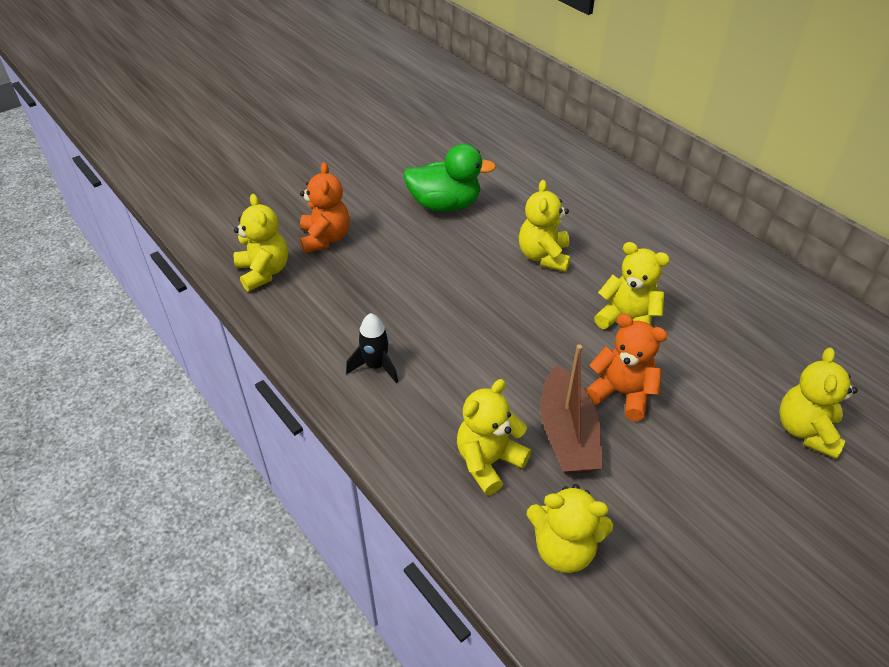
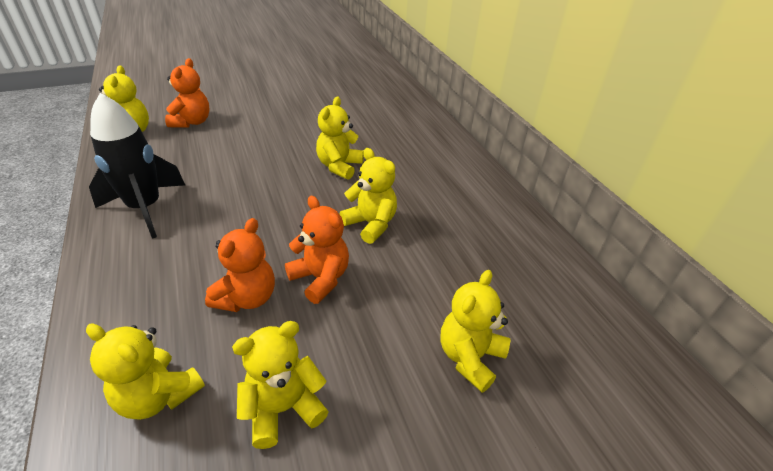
camera: 15 degrees right, 5 degrees down
(376, 366) = (145, 208): black rocket -> black rocket, size x1.91
(445, 205) = (294, 120): green duck -> none
(488, 462) = (163, 301): yellow teddy bear -> yellow teddy bear (283, 408)
(567, 434) = (247, 298): brown boat -> orange teddy bear

